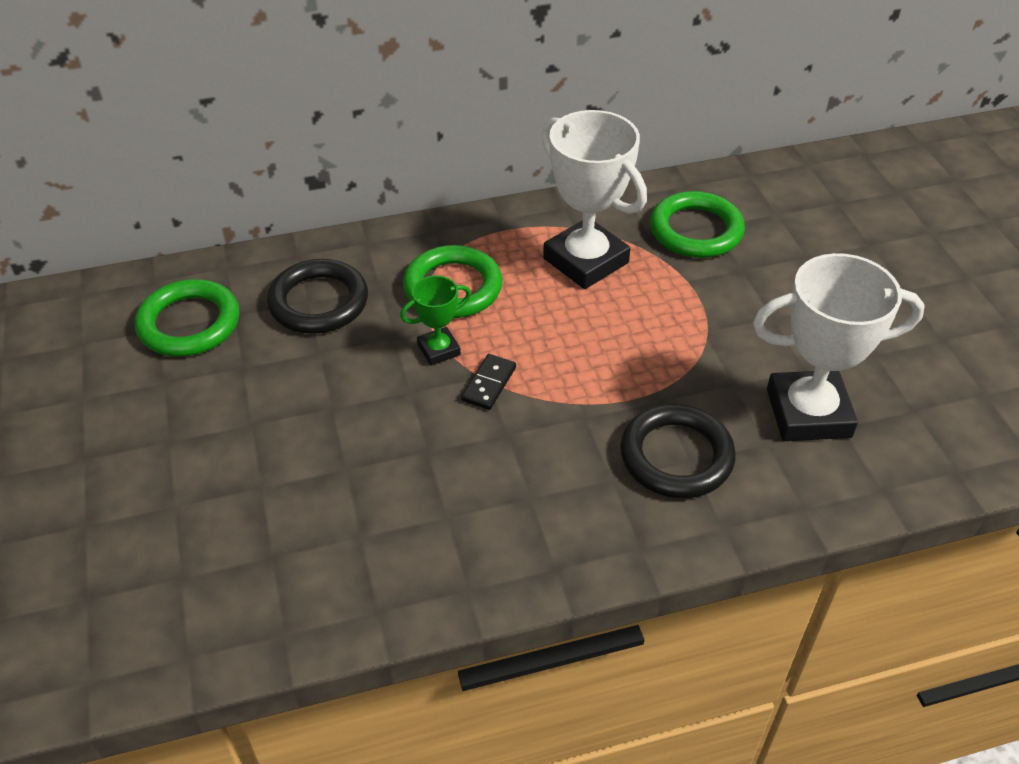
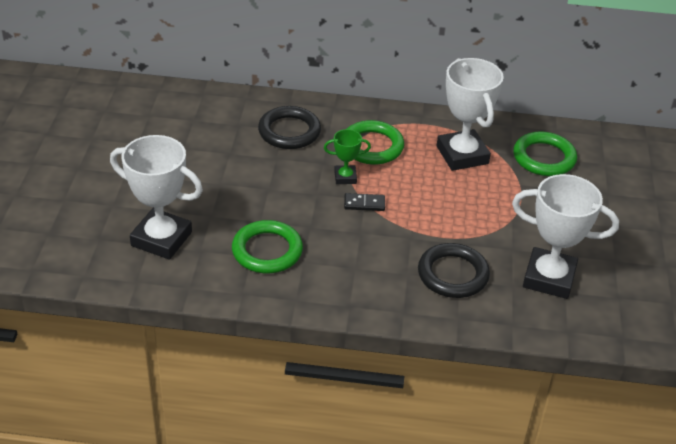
camera: 20 degrees right, 5 degrees down
(189, 323) = (211, 122): green ring -> green ring (267, 251)
(196, 559) = (161, 239): none -> white trophy
(489, 384) = (364, 204): black domino -> black domino turned 45 degrees clockwise

